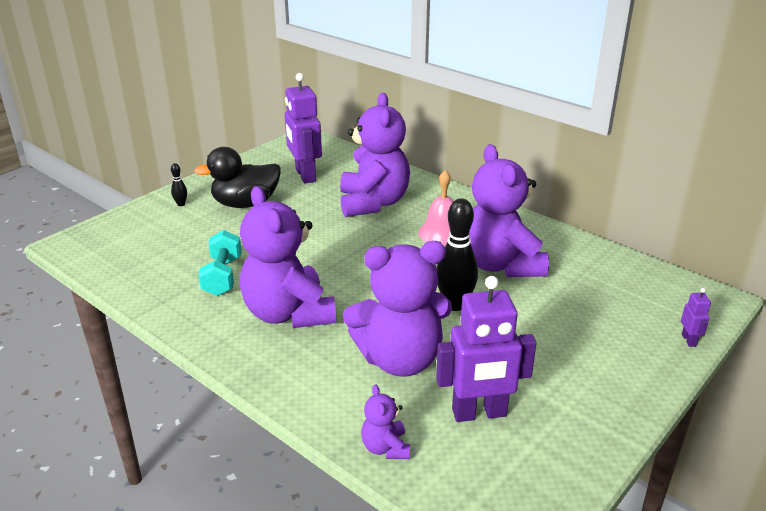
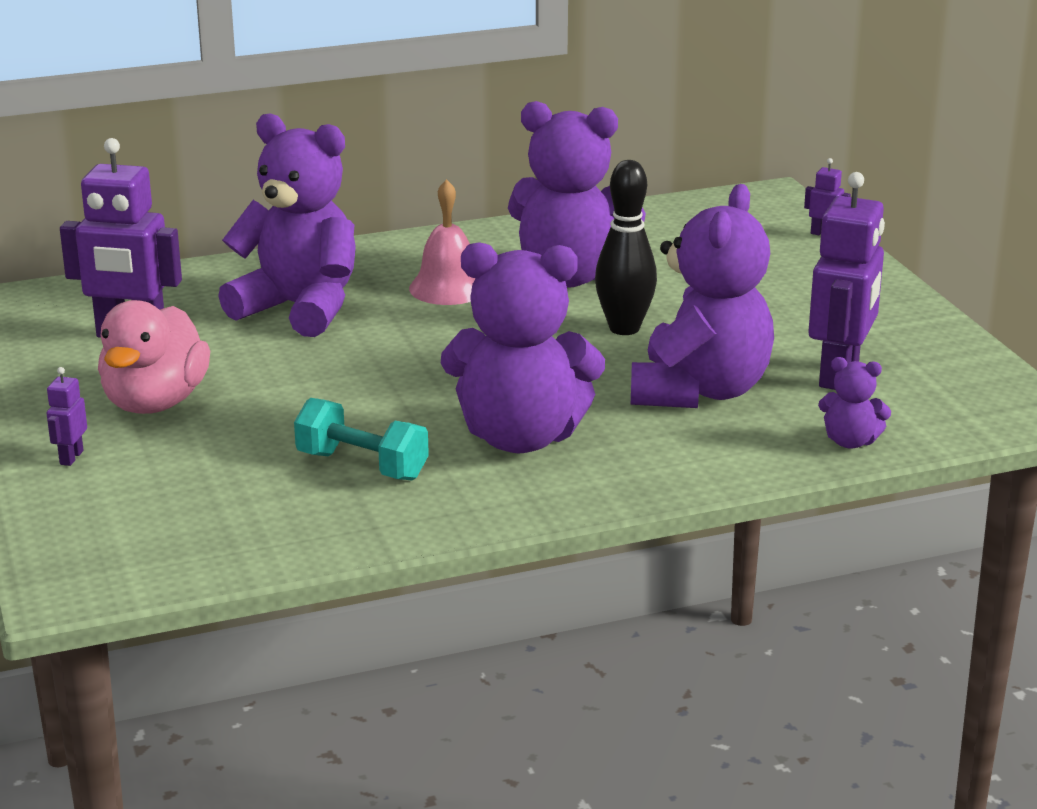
camera: 60 degrees left, 5 degrees down
(181, 204) = (71, 457): black bowling pin -> purple robot
(245, 204) = (155, 403): black duck -> pink duck

